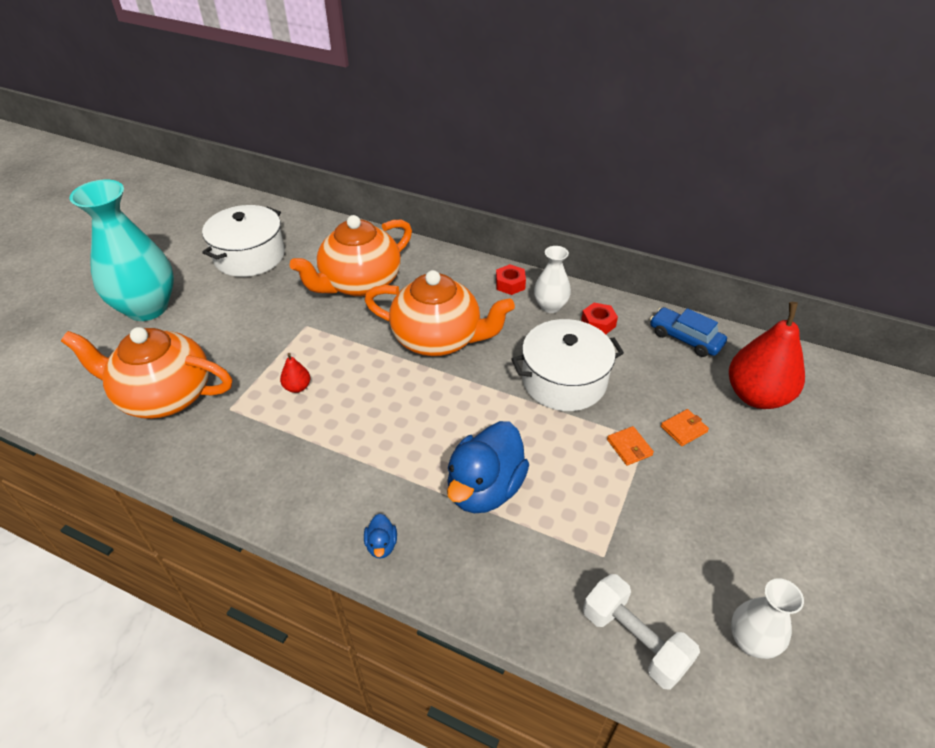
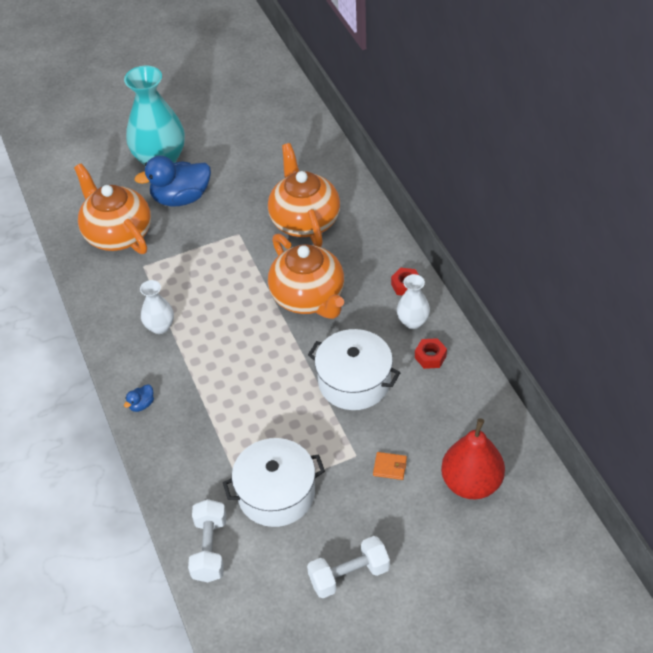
camera: 45 degrees right, 5 degrees up
(249, 256) = (256, 153): white pot -> white pot (276, 493)
(297, 387) = (191, 276): red pear -> none
(360, 283) = (304, 220): orange teapot -> orange teapot turned 75 degrees clockwise
(485, 488) = (227, 414): blue duck -> blue duck (181, 198)
(629, 447) = (340, 452): orange wallet -> none
(685, 338) = (478, 410): blue car -> none
(751, 641) = (268, 599): white vase -> white vase (160, 327)
(781, 551) = (349, 575): none -> white dumbbell

